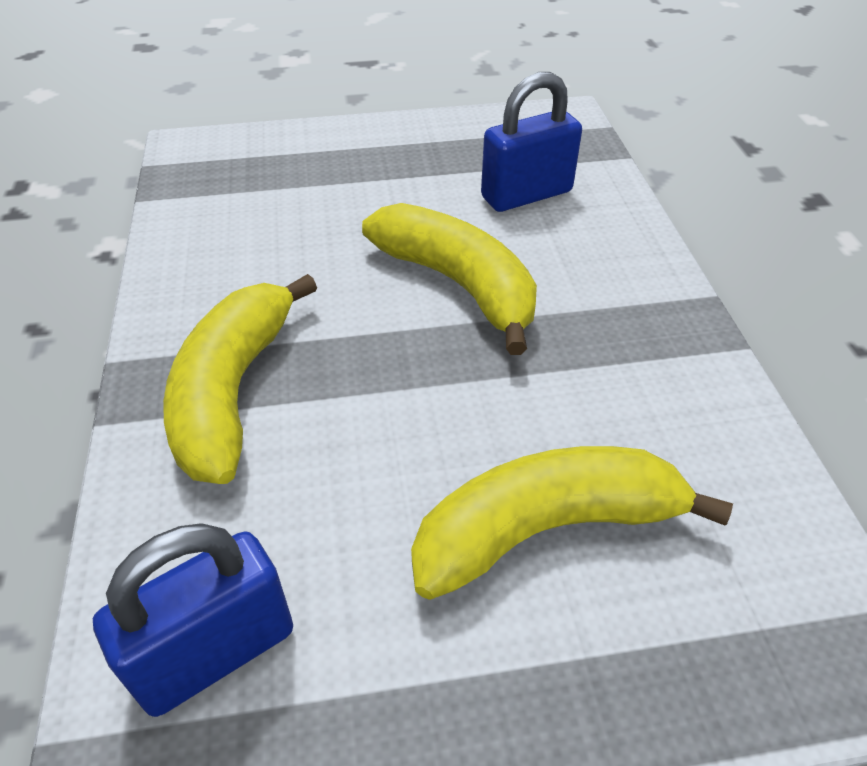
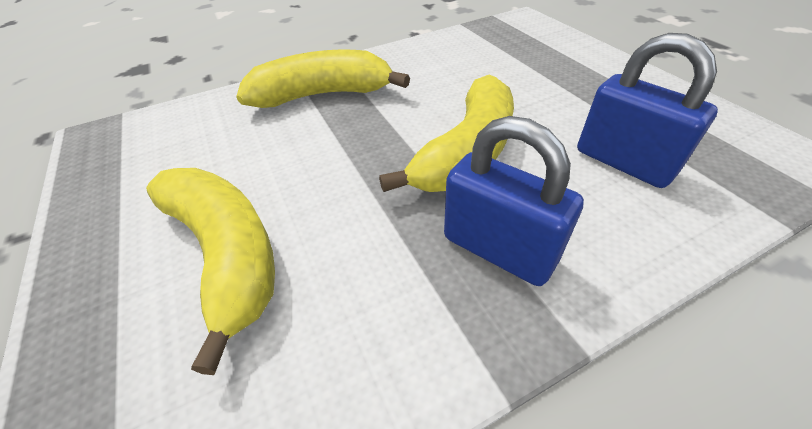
camera: 75 degrees right, 0 degrees up
(215, 652) = (154, 141): blue padlock -> blue padlock (498, 249)

